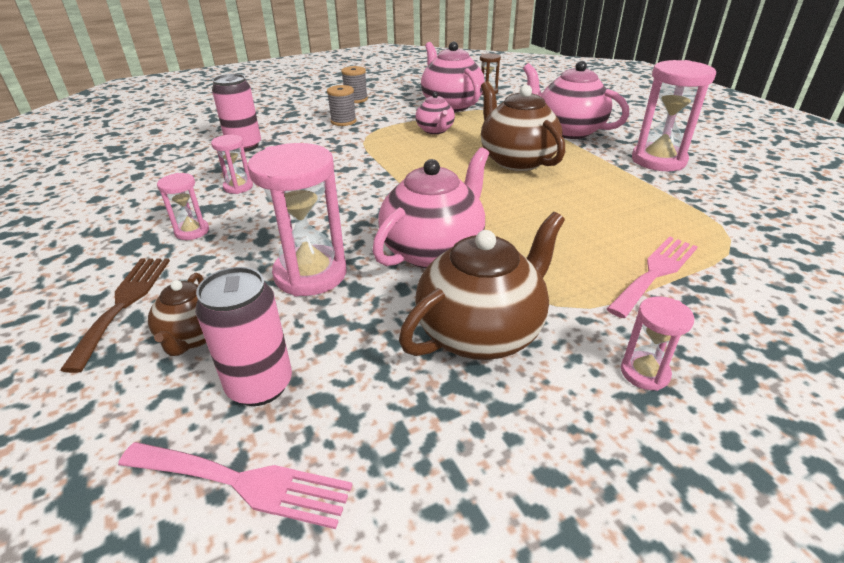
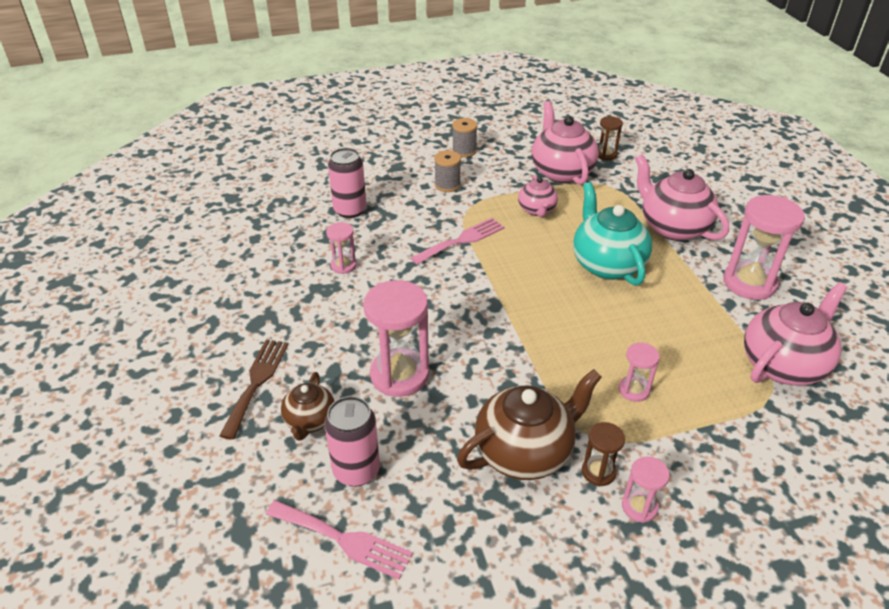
camera: 10 degrees right, 5 degrees up
(192, 231) = (305, 314): pink hourglass -> pink hourglass (634, 390)
(434, 250) = (504, 365): pink teapot -> pink teapot (783, 365)
(516, 160) = (607, 264): brown teapot -> turquoise teapot
(578, 341) = (598, 472): none -> brown hourglass
(655, 272) = (687, 417): pink fork -> pink fork (462, 240)

